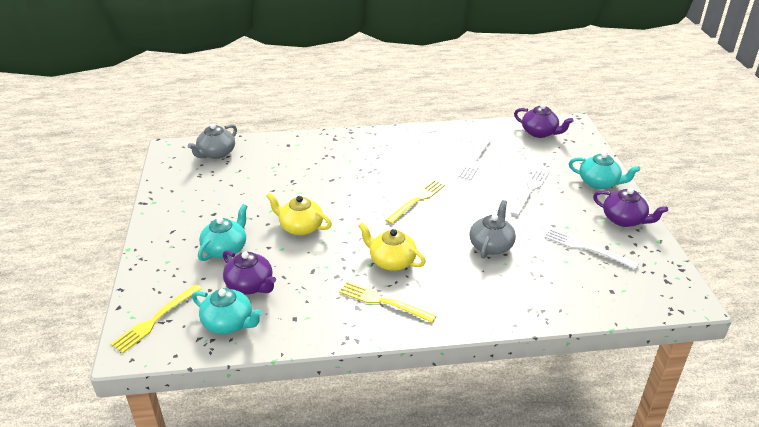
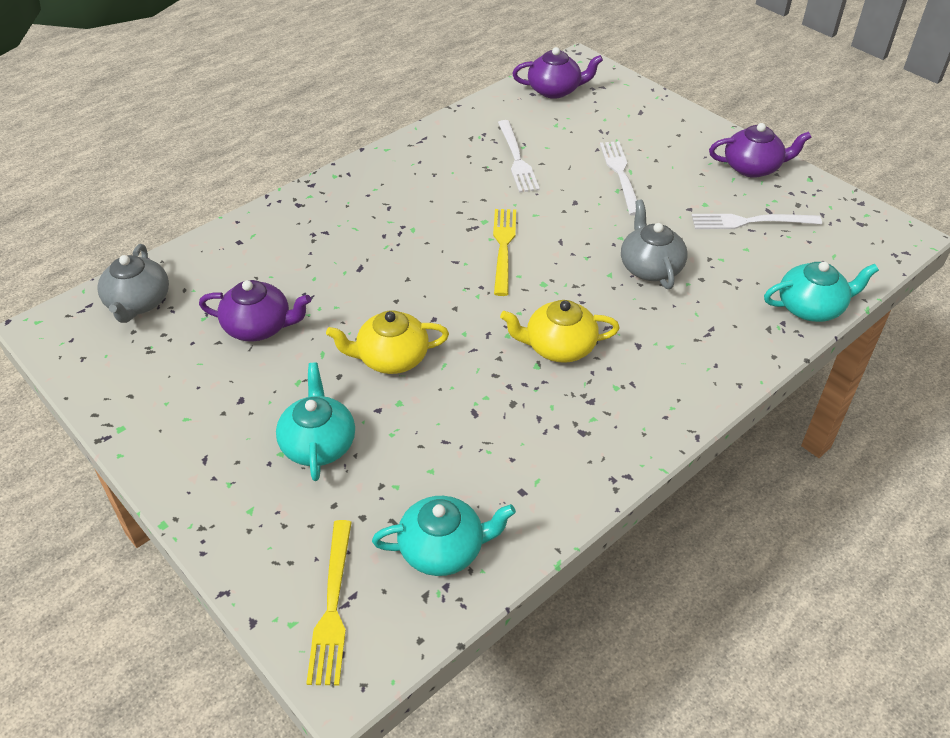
camera: 35 degrees left, 10 degrees up
(250, 285) = (413, 478): purple teapot -> purple teapot (259, 327)
(383, 302) = (606, 407): yellow fork -> none
(599, 183) = (683, 131): turquoise teapot -> turquoise teapot (811, 307)

